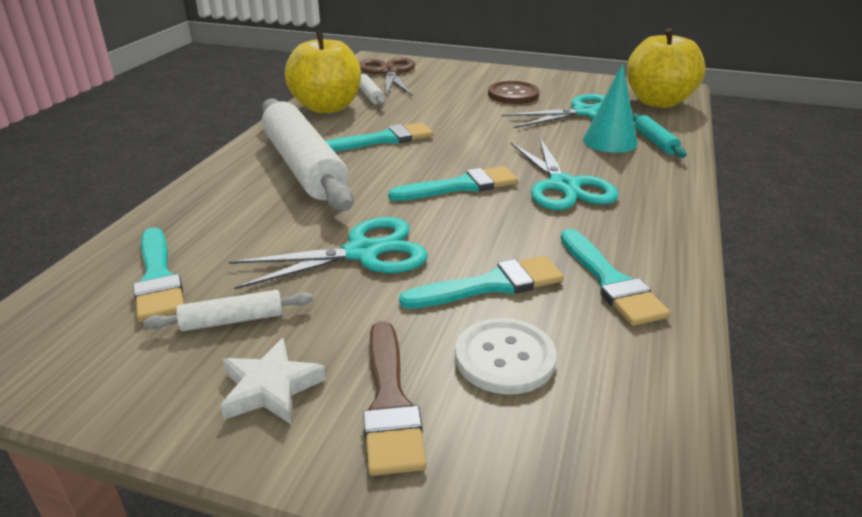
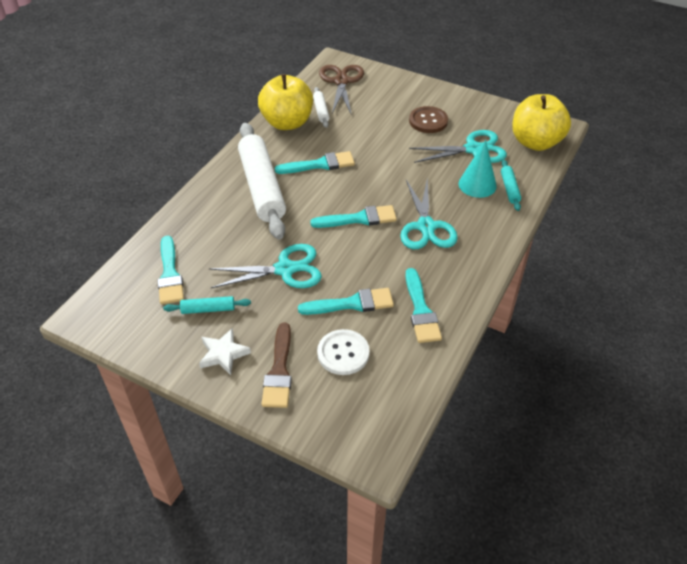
camera: 10 degrees right, 15 degrees up
(232, 320) = (208, 309): white rolling pin -> turquoise rolling pin

